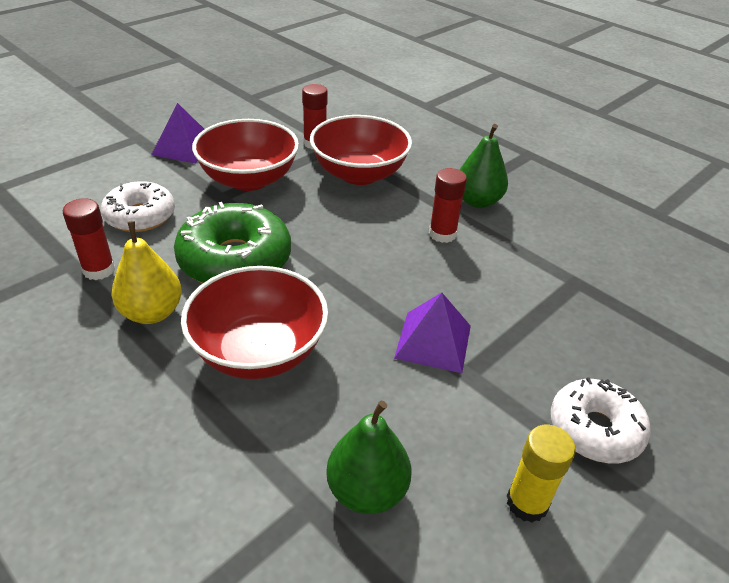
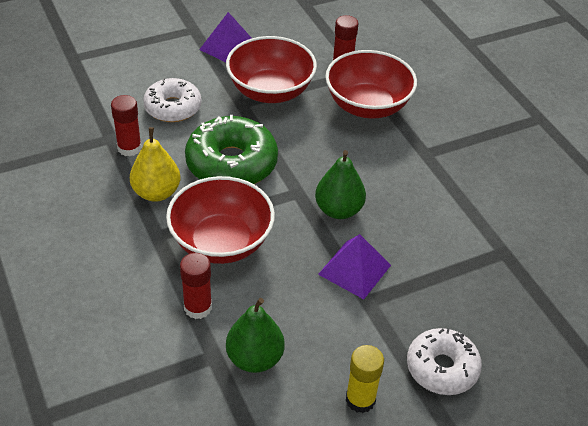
camera: 20 degrees right, 5 degrees up
(442, 234) = (411, 181): red glue stick -> red glue stick (198, 307)
(477, 201) = (460, 156): green pear -> green pear (338, 210)

